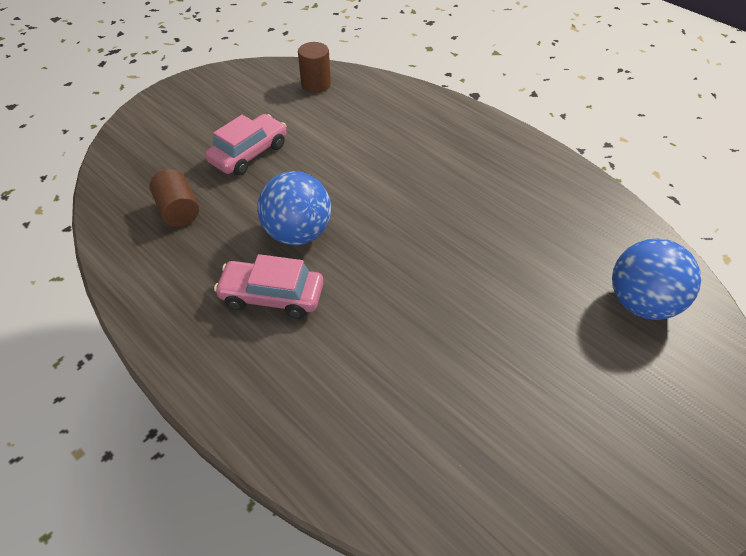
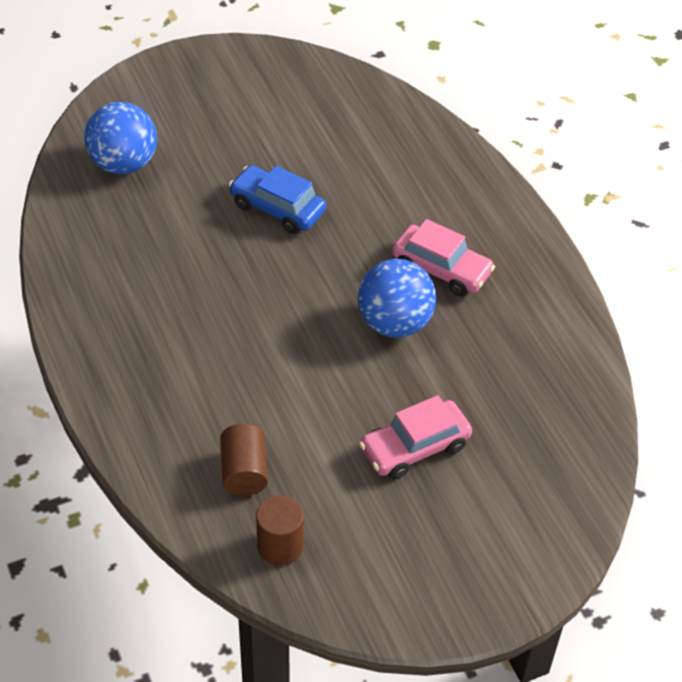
camera: 160 degrees left, 0 degrees up
(178, 210) = (515, 391): brown cylinder -> brown cylinder (244, 472)
(461, 306) = (277, 208): none -> blue car

